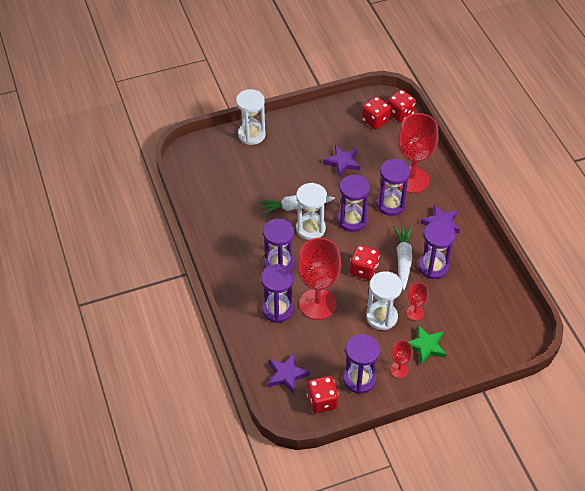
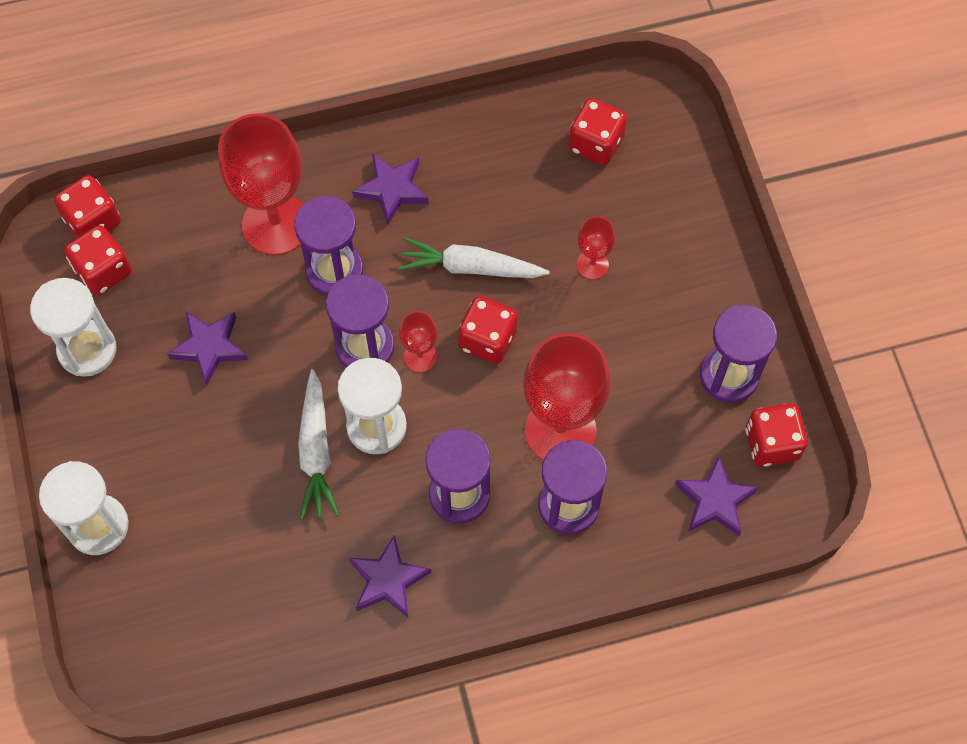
camera: 85 degrees left, 15 degrees up
(234, 240) = (388, 580): none -> purple star
(381, 317) = (598, 321): white hourglass -> white hourglass (87, 350)
(399, 370) = (712, 307): red goblet -> red goblet (420, 357)
(426, 346) = (665, 257): green star -> none
(433, 267) = (492, 219): purple hourglass -> none
(489, 310) = (596, 143): none -> red dice

